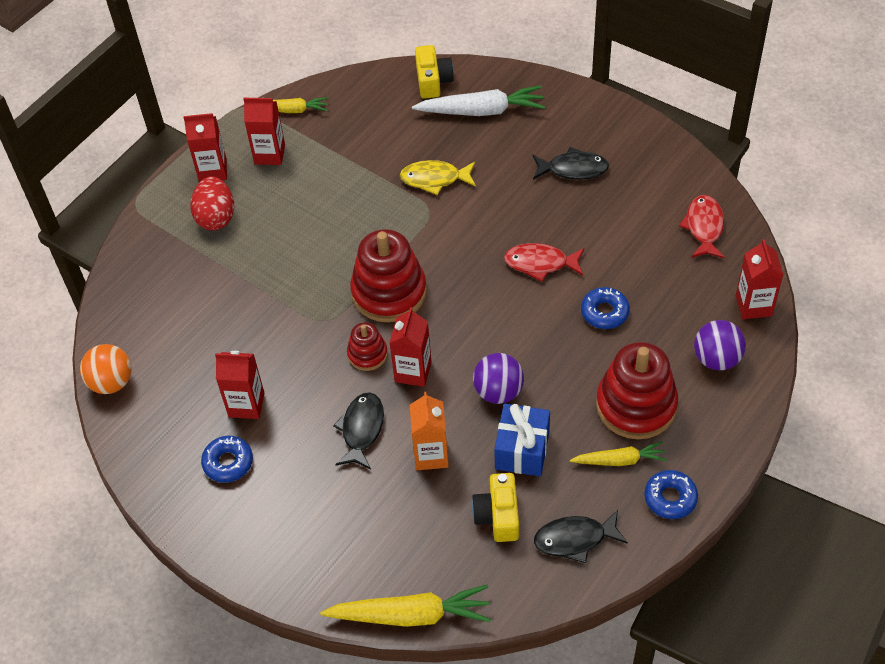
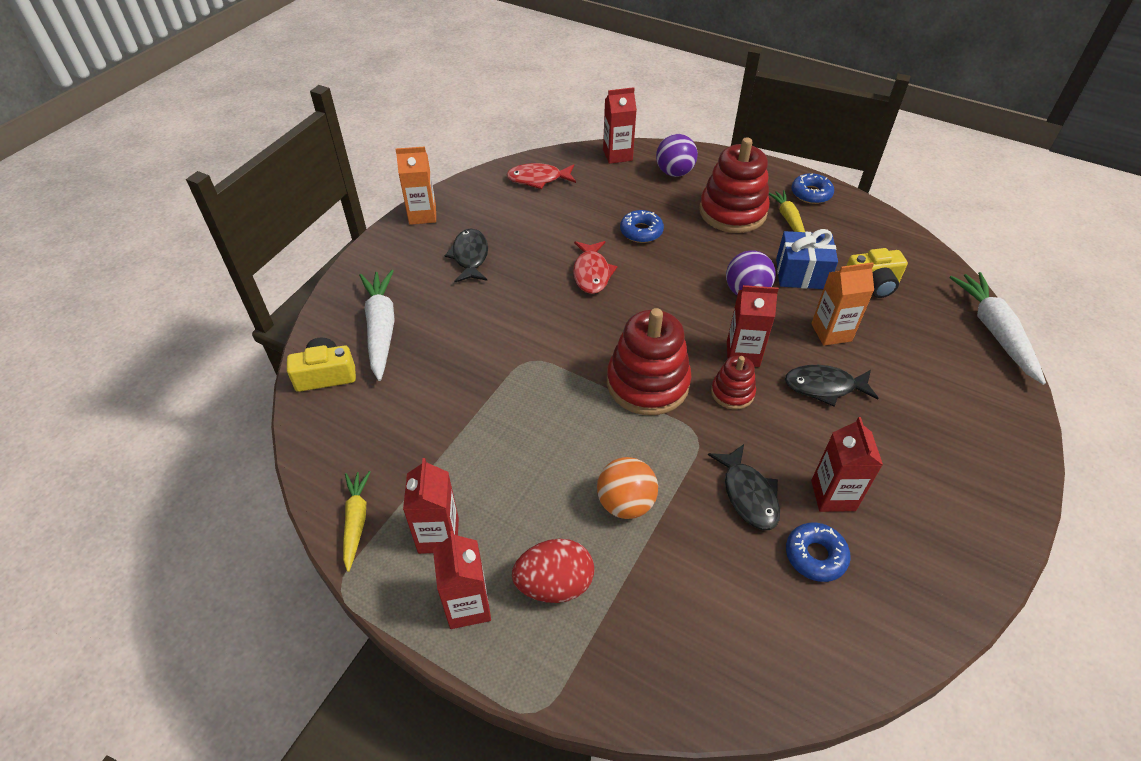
camera: 100 degrees left, 5 degrees down
(111, 382) = (856, 664): orange ball -> orange ball (625, 503)
(228, 462) = (913, 500): blue donut -> blue donut (815, 556)
(411, 615) = (994, 331): yellow carrot -> white carrot
(434, 179) = (483, 360): yellow fish -> none
(575, 539) = (871, 240): black fish -> black fish (748, 494)
(641, 131) = (422, 215): none -> orange carton

